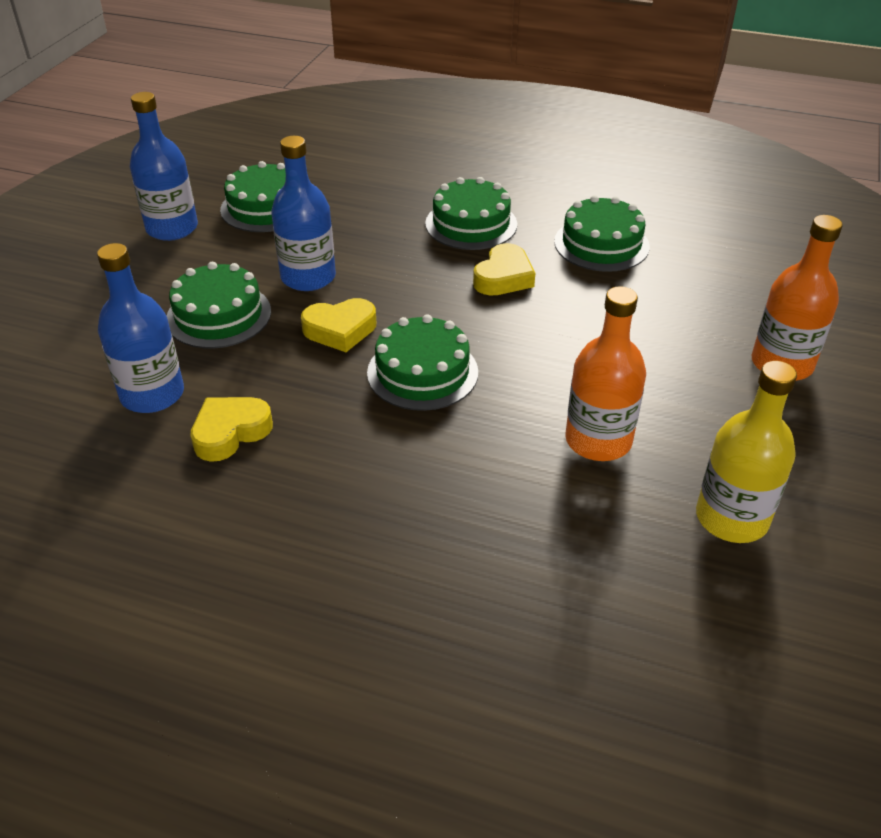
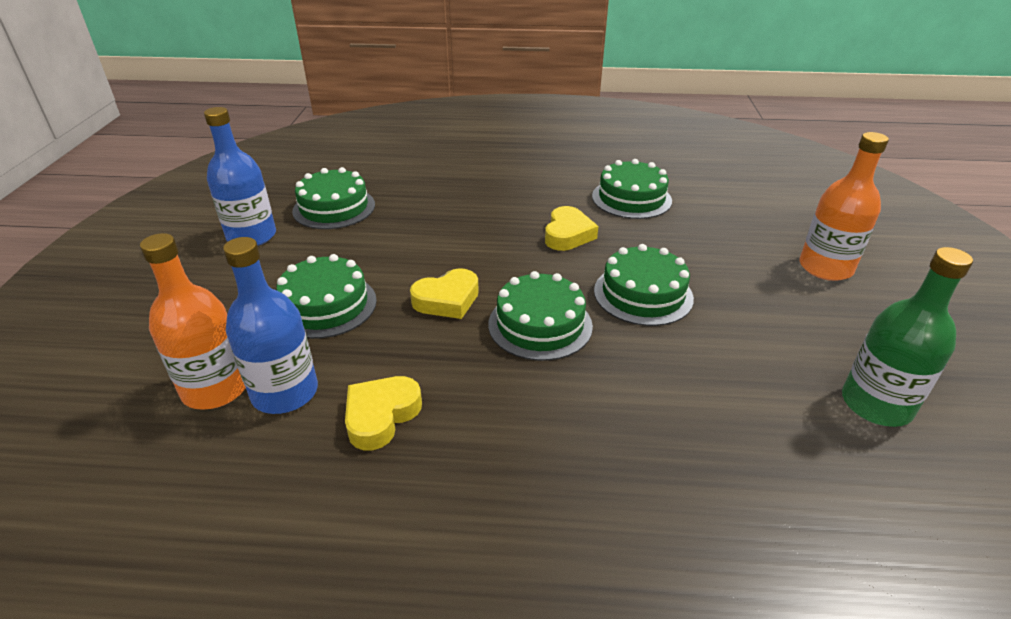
camera: 15 degrees left, 5 degrees down
(308, 277) = (397, 259): blue bottle -> none
(471, 224) = (519, 197): green cake -> green cake (643, 294)
(598, 440) = (724, 357): orange bottle -> orange bottle (216, 388)
(731, 518) = (876, 404): yellow bottle -> green bottle

